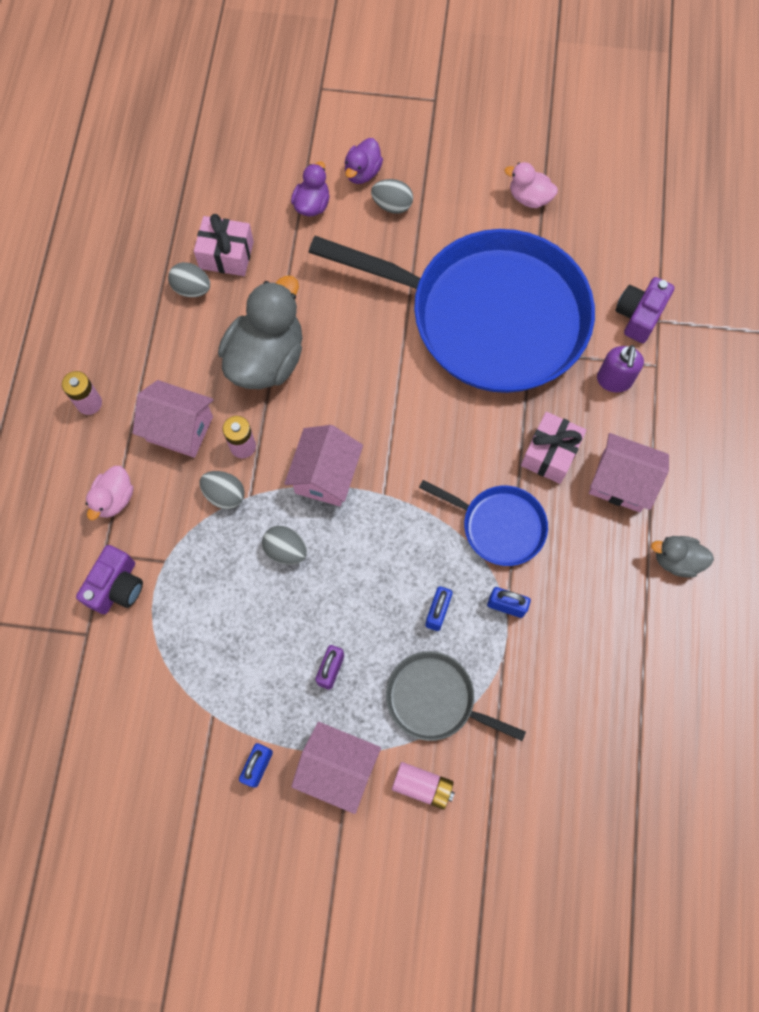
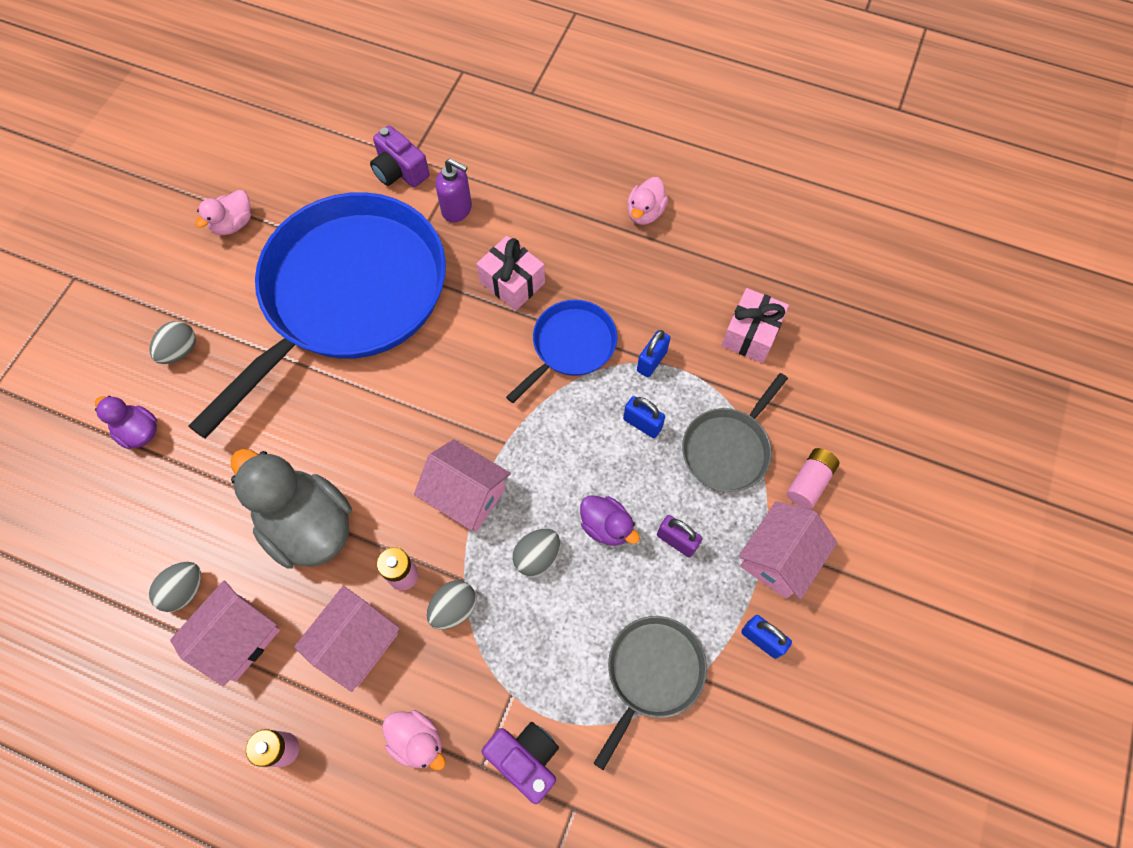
camera: 75 degrees left, 5 degrees down
(207, 674) = (652, 673): none -> grey pan
(226, 255) = (158, 541): pink gift -> pink gift (751, 334)
(362, 172) = (125, 370): purple duck -> purple duck (606, 526)
(621, 482) = (559, 233): pink house -> pink house (238, 638)
(676, 560) = (645, 213): grey duck -> pink duck

